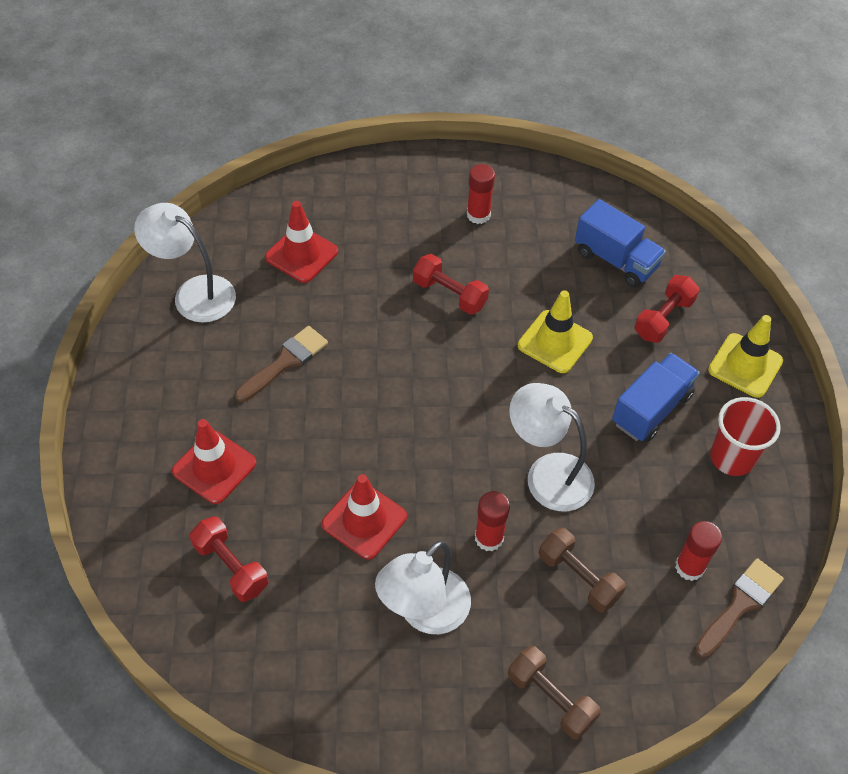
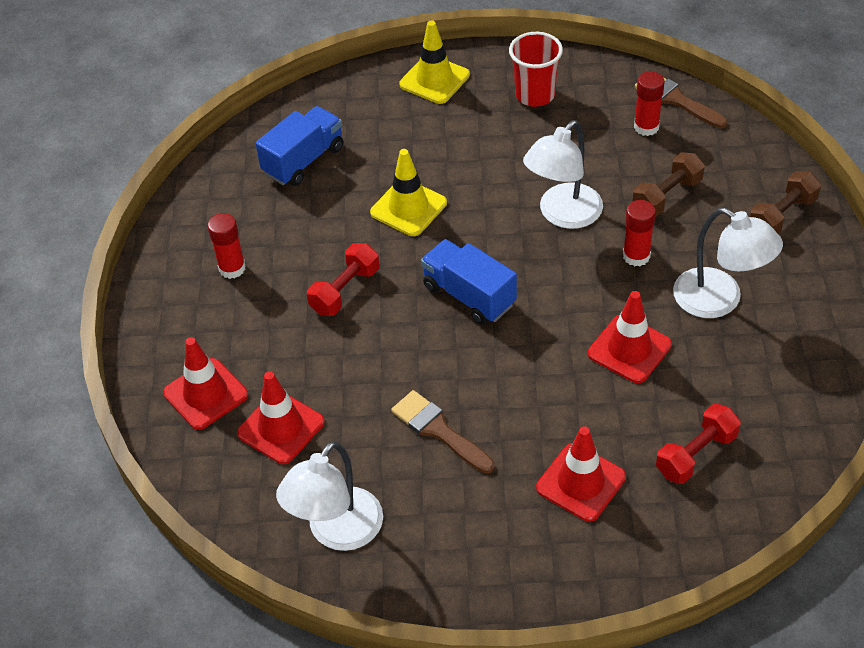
camera: 85 degrees left, 5 degrees down
(341, 205) = (206, 394): none -> red traffic cone
(651, 409) = (486, 143): blue truck -> blue truck (469, 295)
(663, 318) = (379, 130): red dumbbell -> none

